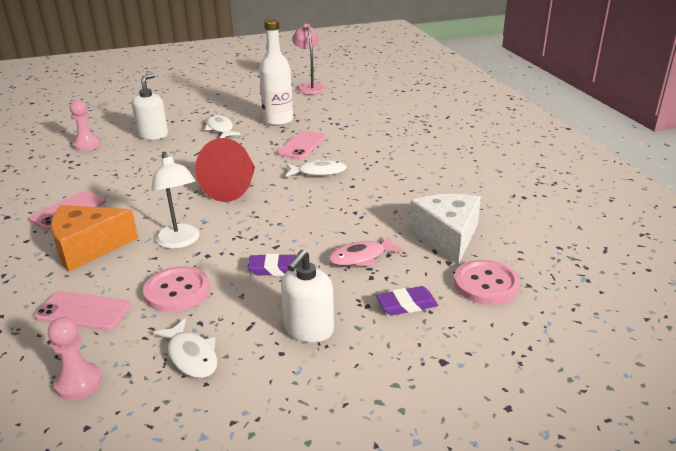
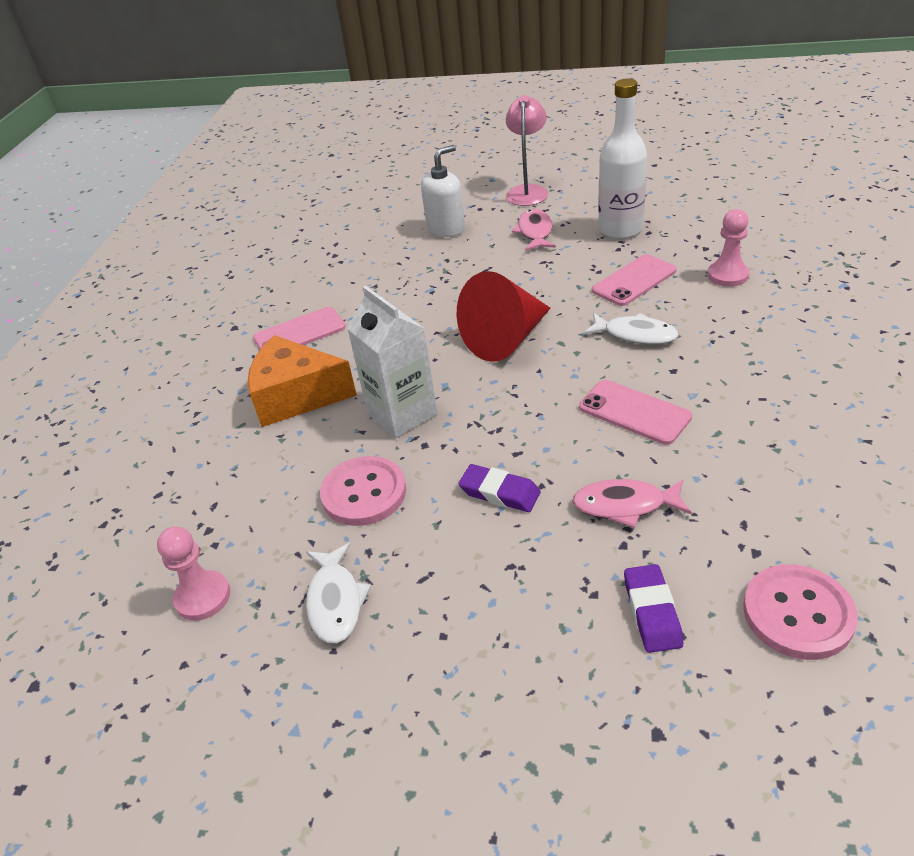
camera: 30 degrees right, 10 degrees up
(83, 311) = (251, 492): pink phone -> pink phone (634, 412)
(87, 145) = (362, 232): pink pawn -> pink pawn (727, 275)
(180, 242) = (402, 414): white lamp -> white carton
(220, 129) = (535, 232): white fish -> pink fish
(308, 329) = (495, 609): white soap dispenser -> none
(309, 87) = (694, 173): pink lamp -> pink lamp (528, 191)
(406, 305) = (652, 612): purple eraser -> purple eraser turned 75 degrees clockwise
(447, 237) = (777, 503): white cheese -> none

